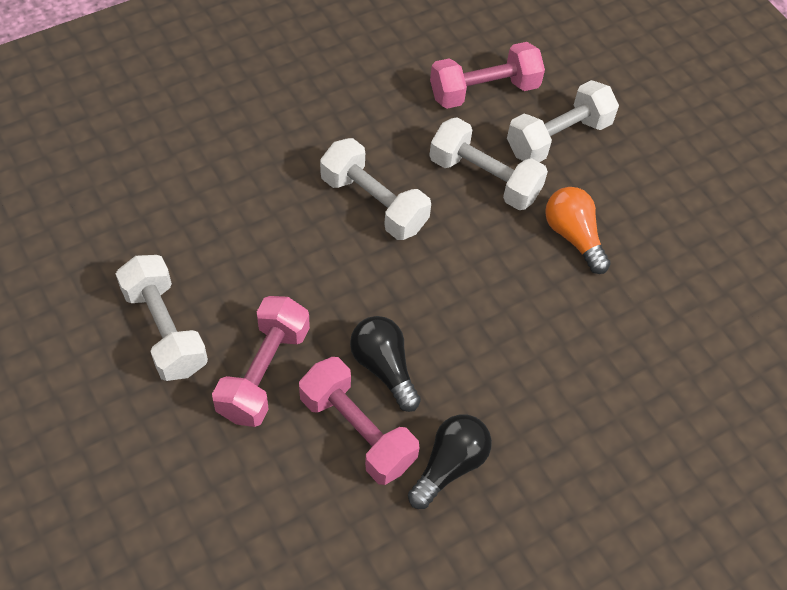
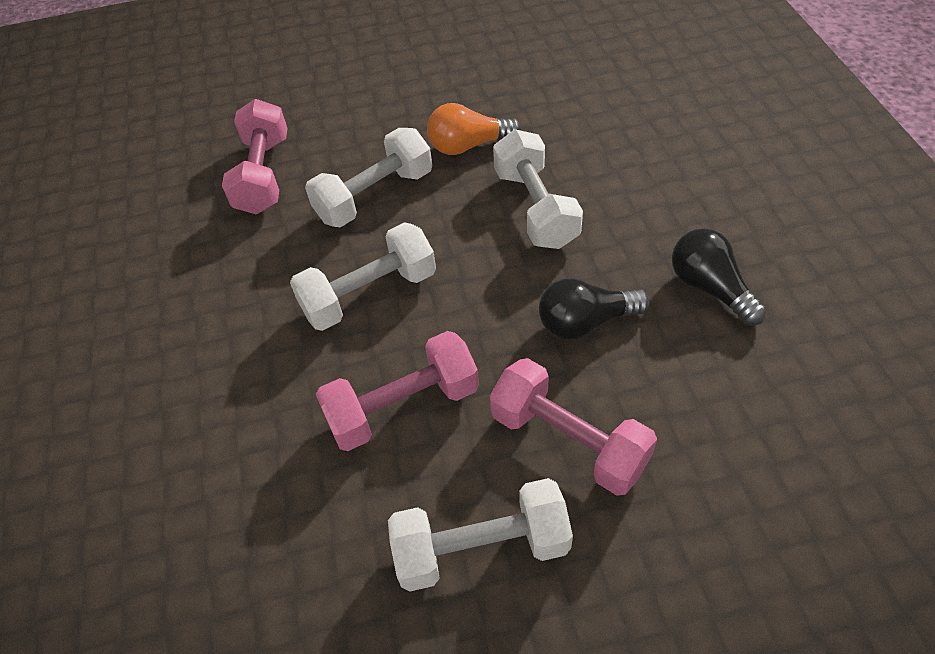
camera: 65 degrees left, 5 degrees down
(357, 431) = (660, 360): pink dumbbell -> pink dumbbell (403, 406)
(558, 137) = (348, 132): white dumbbell -> white dumbbell (535, 208)

